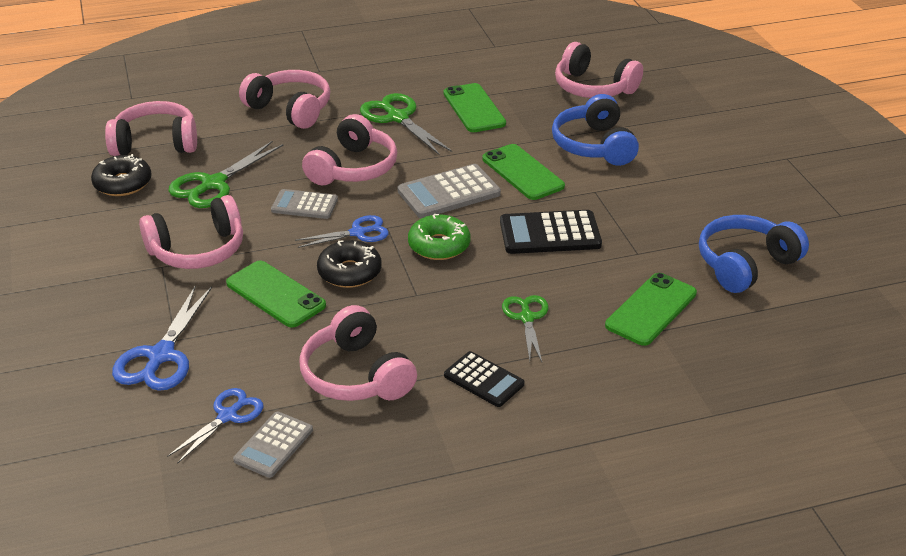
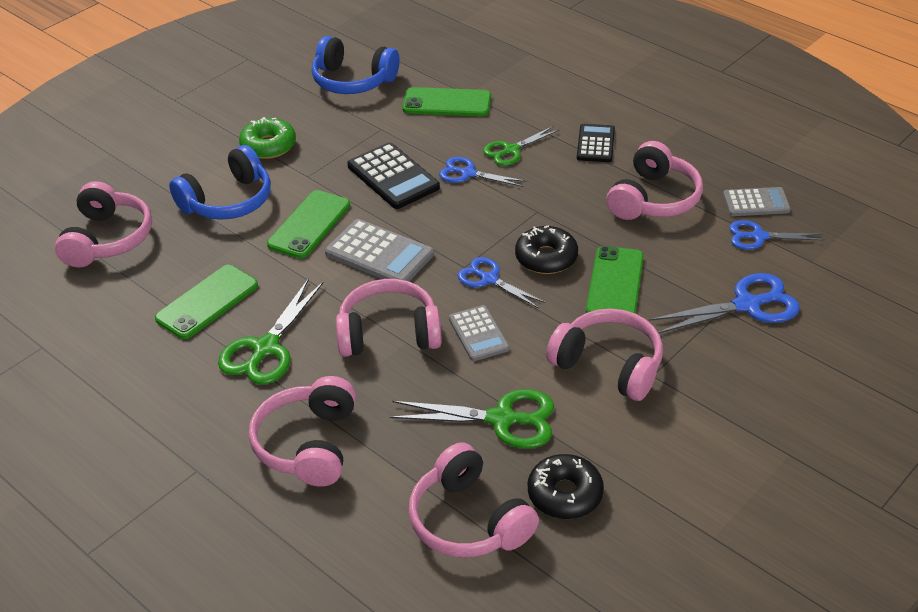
camera: 120 degrees left, 5 degrees up
(439, 245) = (463, 226): green donut -> green donut (268, 146)
(514, 277) = (468, 173): none -> blue scissors

